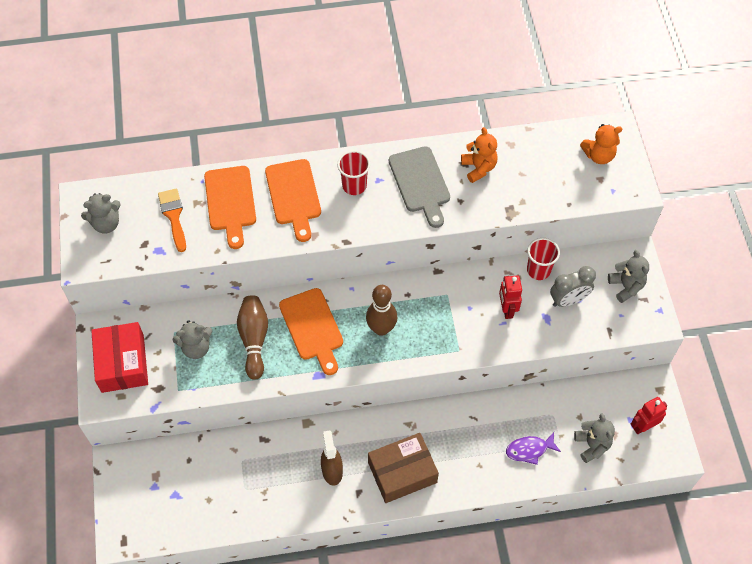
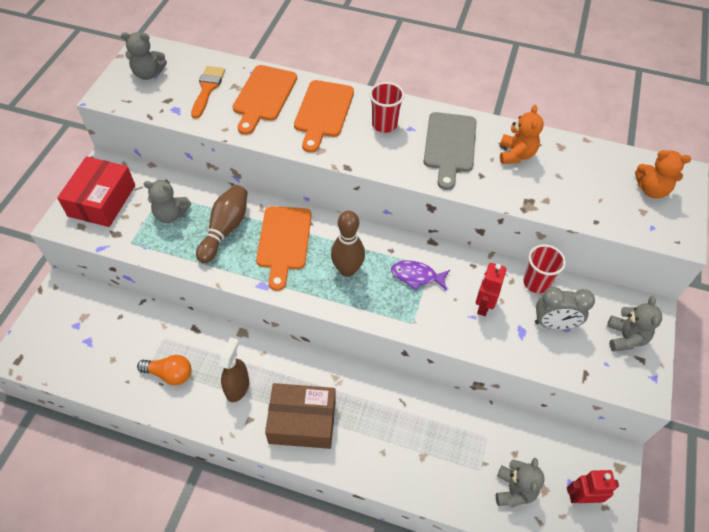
camera: 25 degrees right, 5 degrees down
(267, 488) = (170, 374): none -> orange light bulb
(529, 450) = (443, 462): purple fish -> purple fish (416, 276)

